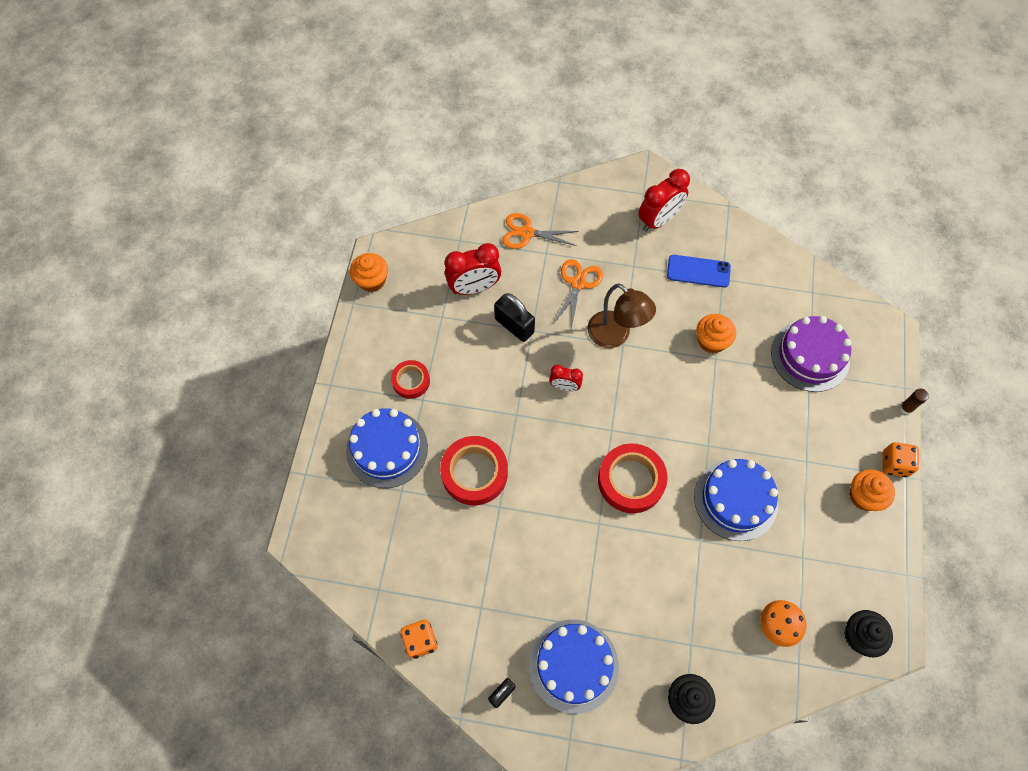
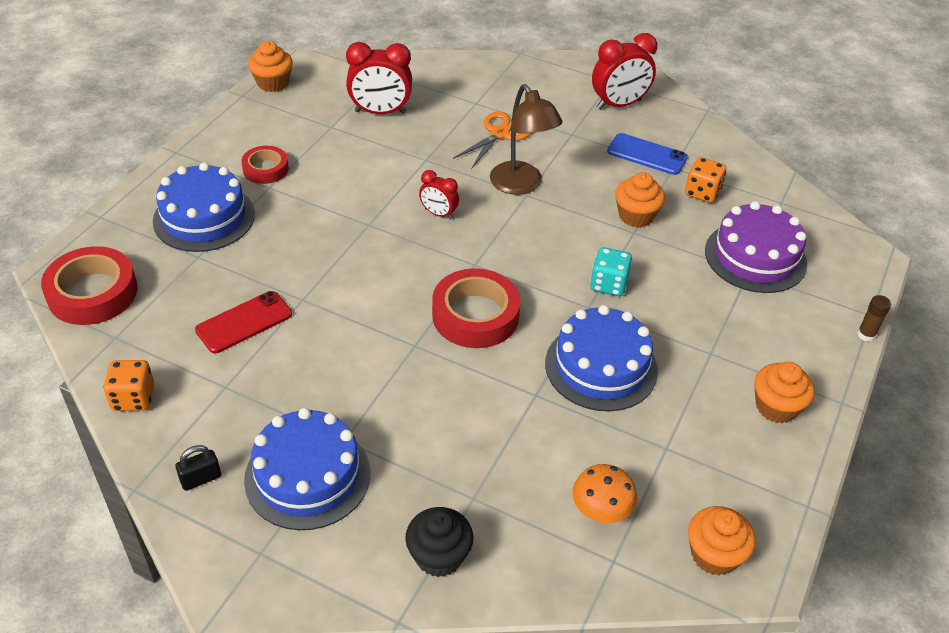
camera: 15 degrees right, 20 degrees down
(466, 543) = (244, 322): none -> red phone
(474, 473) = (291, 262): red tape -> red tape (92, 293)
(514, 326) = (408, 151): black padlock -> none
(527, 233) = (463, 83): orange scissors -> none
(715, 418) = (608, 284): none -> turquoise dice
(860, 636) = (714, 555): black cupcake -> orange cupcake
(894, 464) = (830, 385): orange dice -> orange dice (702, 192)

